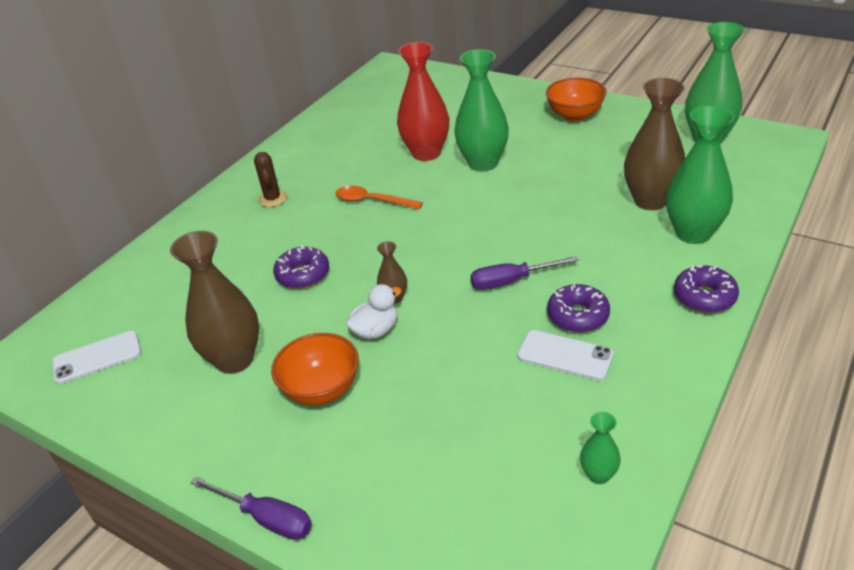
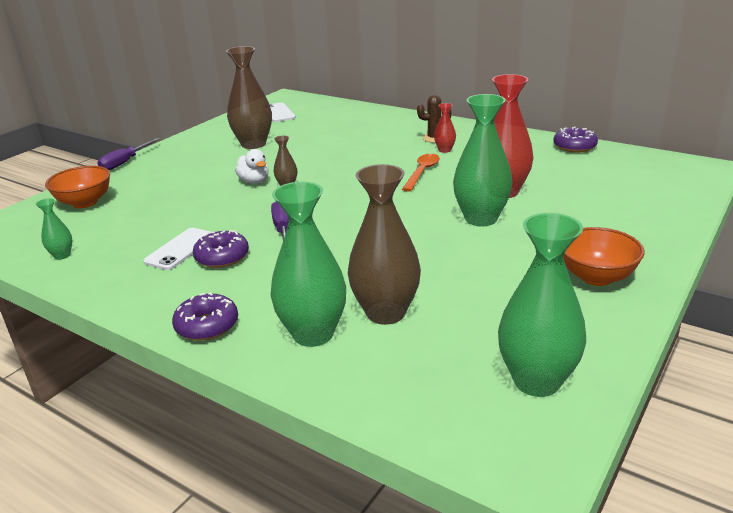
camera: 90 degrees right, 10 degrees down
(303, 275) = (330, 155): purple donut -> purple donut (574, 147)
(312, 190) = (444, 150): none -> red vase
(321, 389) = (209, 169): orange bowl -> orange bowl (85, 202)

